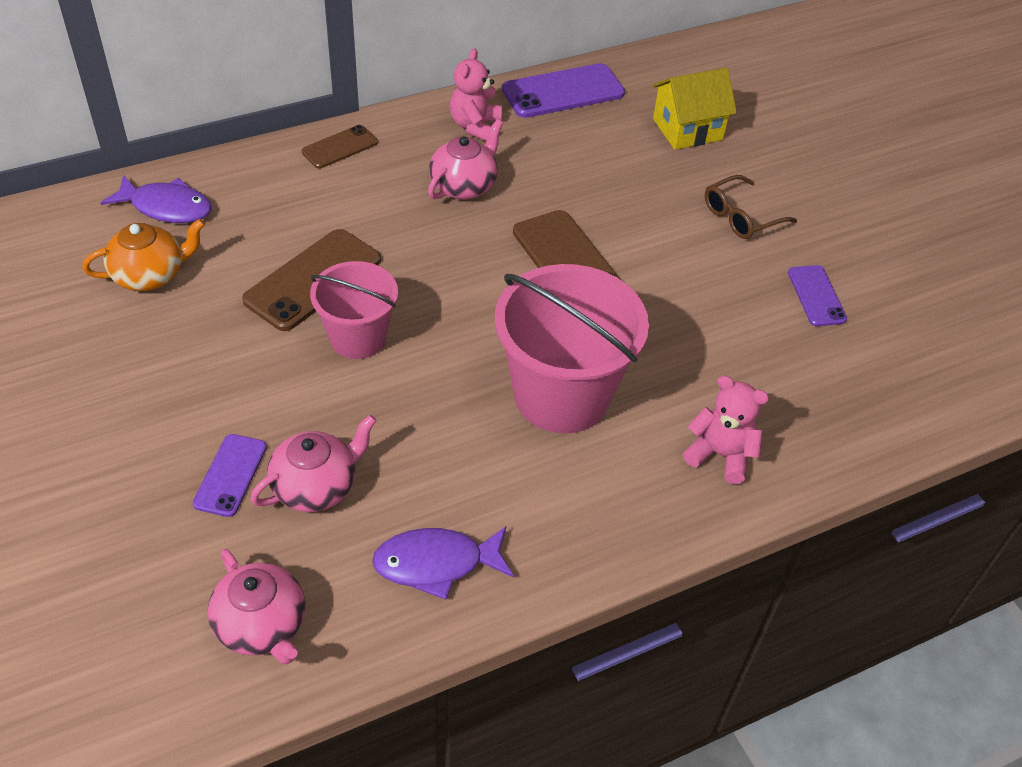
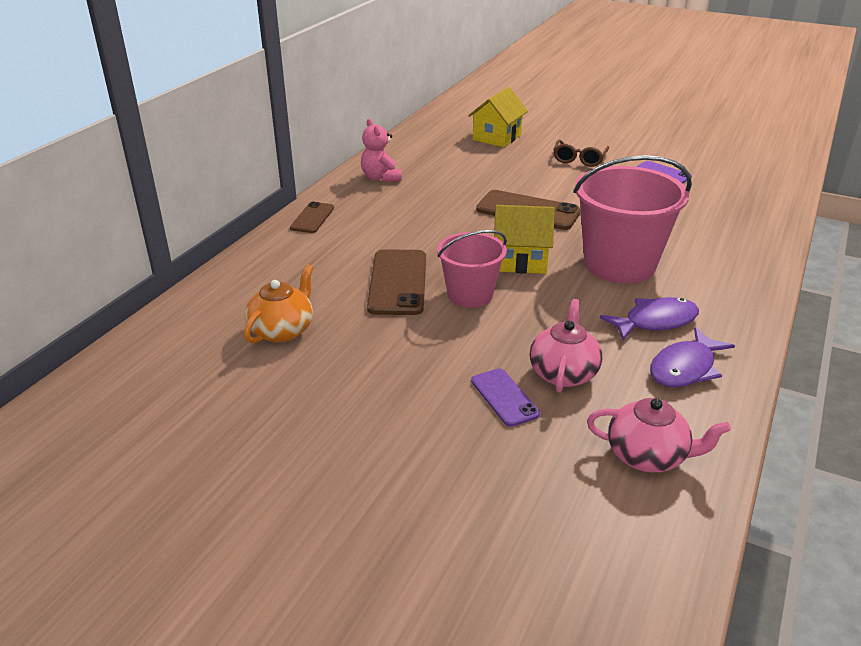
camera: 35 degrees left, 15 degrees down
(166, 207) = (238, 293): purple fish -> purple fish (655, 321)
(464, 186) = (418, 204): pink teapot -> none
(465, 325) = (520, 260): none -> yellow house
(563, 92) = (406, 147): purple phone -> none
(720, 455) = (729, 249): pink teddy bear -> none

